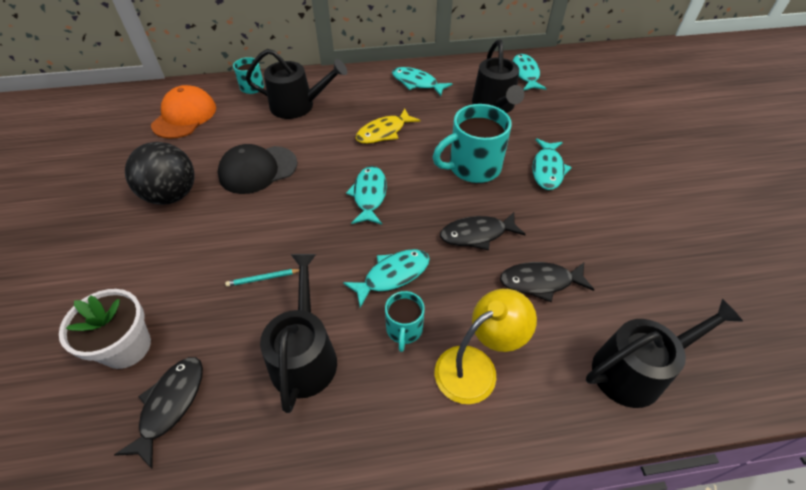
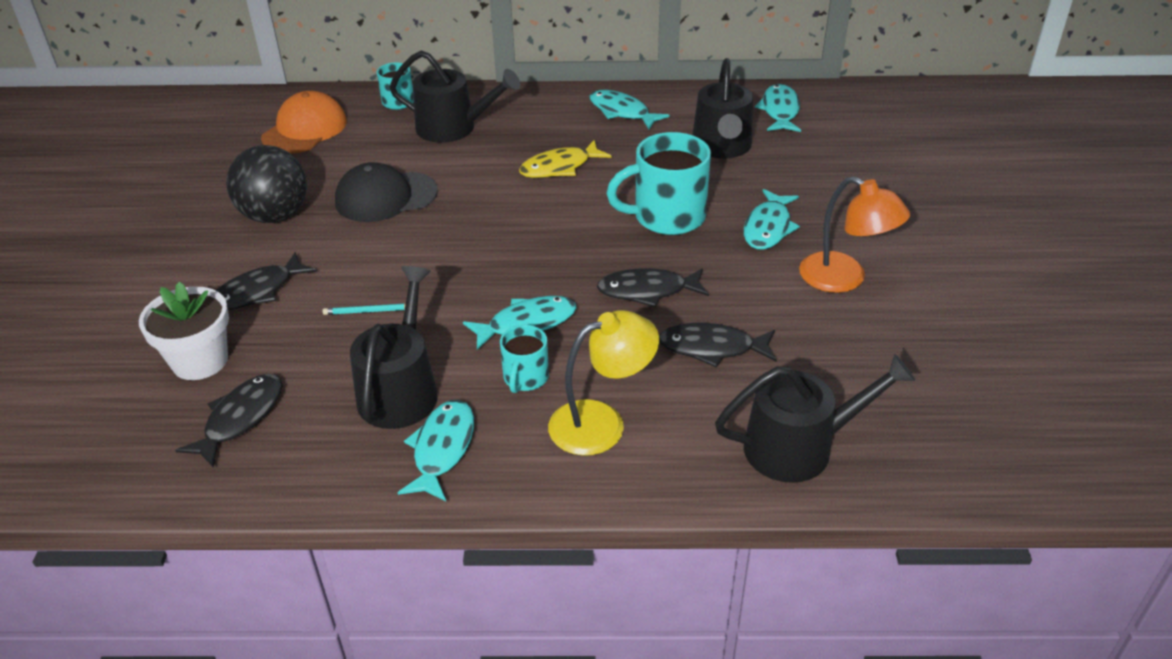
camera: 10 degrees right, 10 degrees down
(167, 269) = (257, 292): none -> black fish
(369, 195) = (521, 237): turquoise fish -> turquoise fish (442, 449)
(615, 208) = (844, 279): none -> orange lamp

